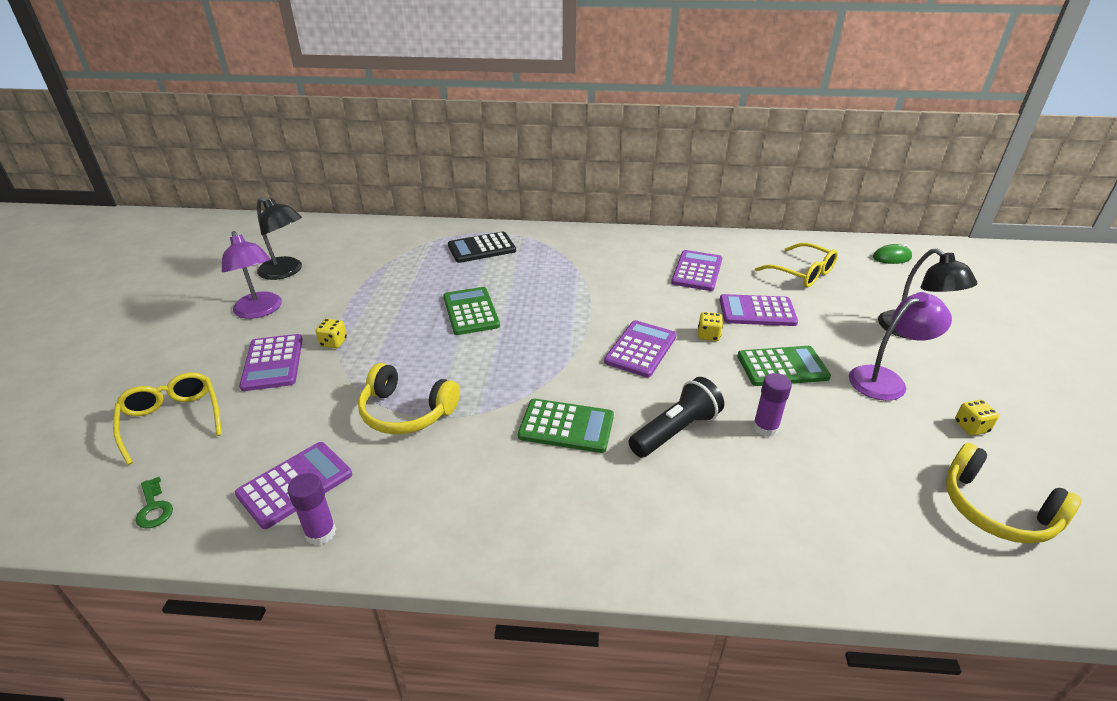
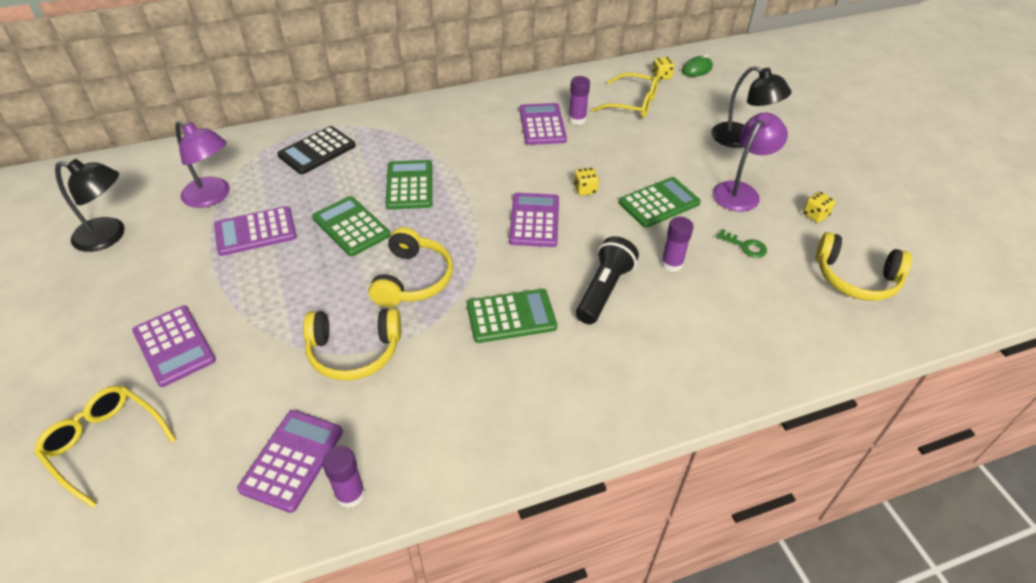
camera: 25 degrees left, 10 degrees up
(154, 508) = (159, 537): green key -> green key (745, 246)
(260, 311) = (113, 292): purple lamp -> purple lamp (213, 197)
(333, 342) = (227, 303): yellow dice -> yellow dice (661, 76)
(495, 367) = (412, 279): none -> yellow headphones
(542, 292) = (409, 185): none -> green calculator
(735, 274) = (577, 119): none -> purple glue stick
(757, 311) = (613, 153): purple calculator -> purple calculator (255, 232)

